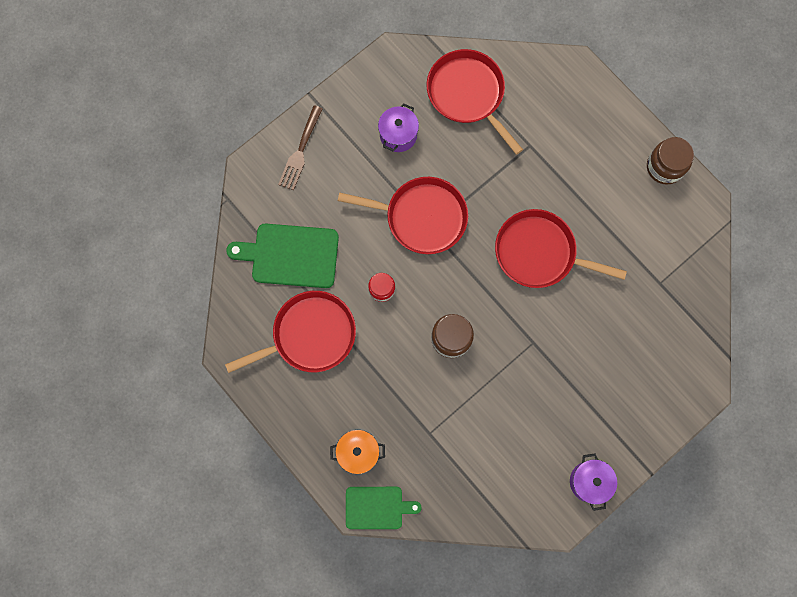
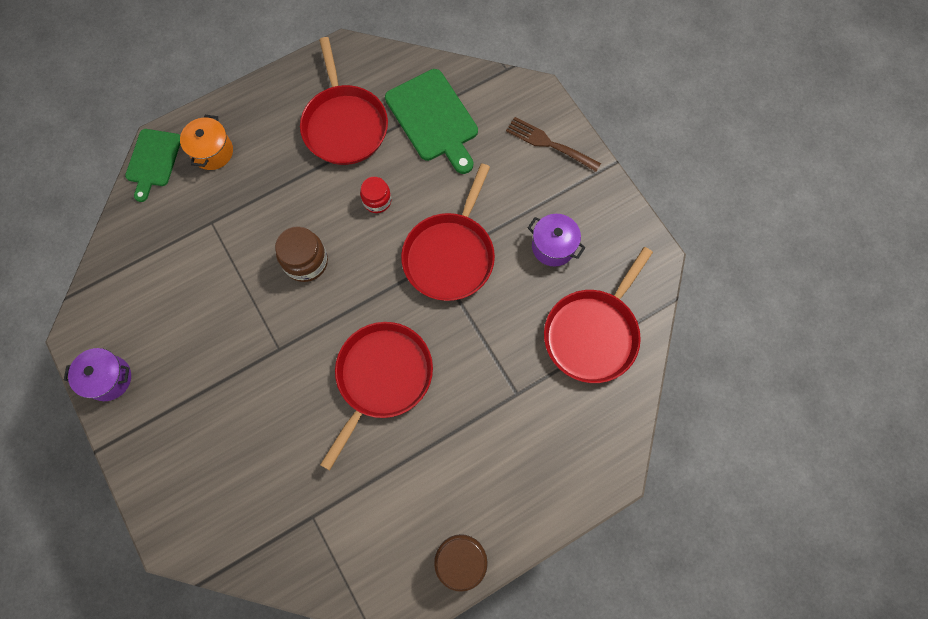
camera: 100 degrees right, 5 degrees down
(290, 255) = (433, 119): green cutting board -> green cutting board turned 135 degrees clockwise
(468, 94) = (593, 333): red pan -> red pan turned 150 degrees clockwise

